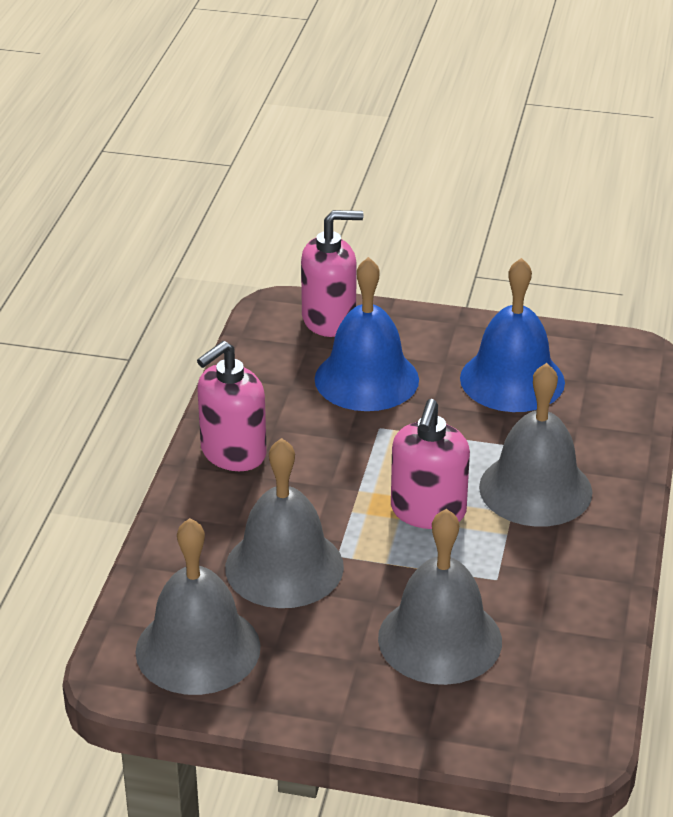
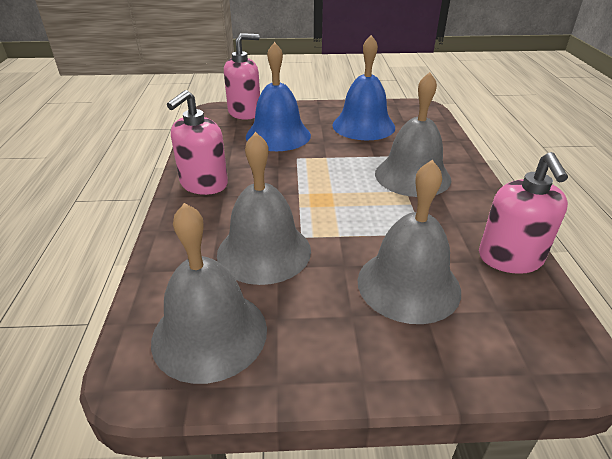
camera: 15 degrees left, 0 degrees up
(428, 511) = (351, 199): pink soap dispenser -> pink soap dispenser (510, 258)

